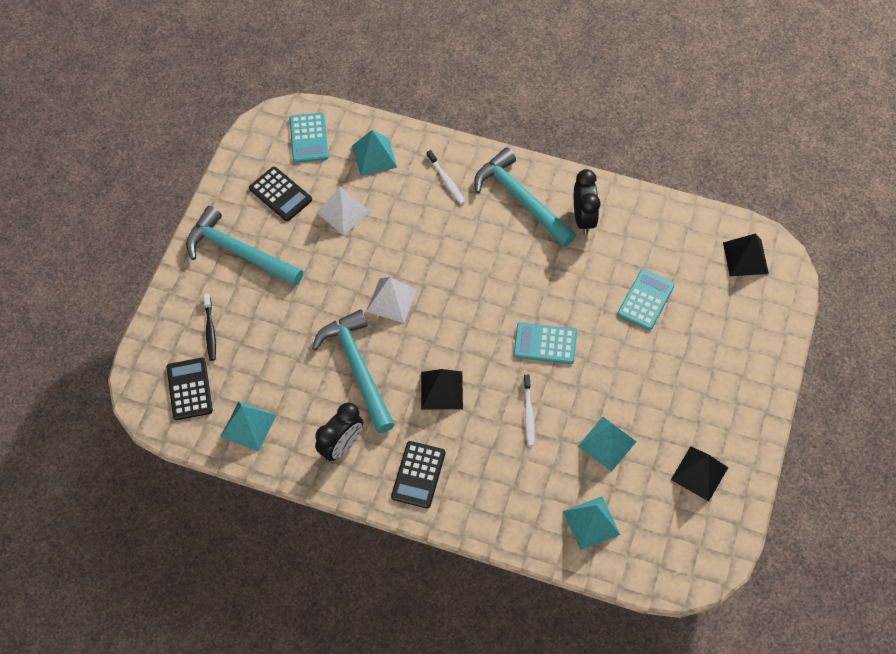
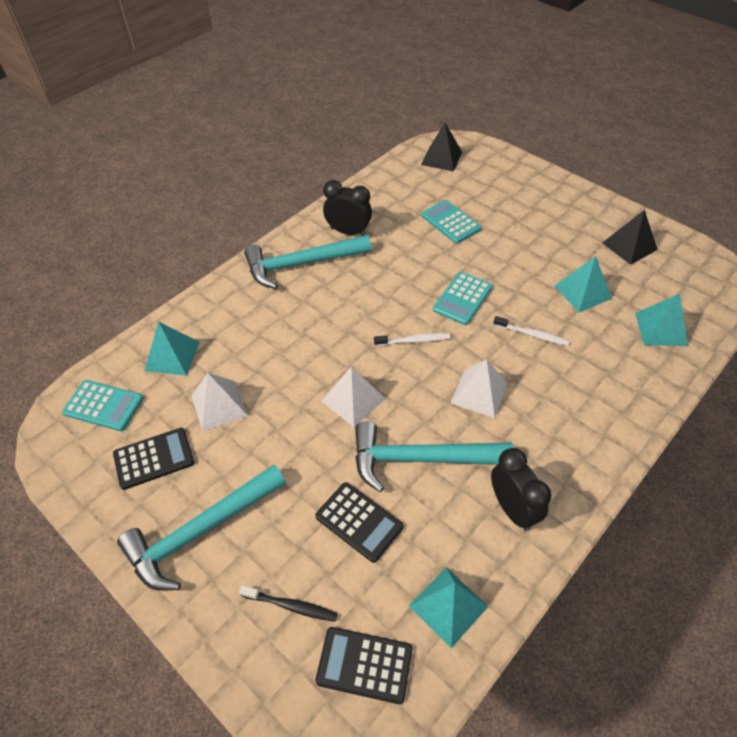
camera: 65 degrees left, 10 degrees down
(418, 475) = (572, 447): black calculator -> black calculator (359, 522)
(441, 390) = (479, 393): black pyramid -> white pyramid
(446, 181) = (243, 309): white toothbrush -> white toothbrush (414, 340)

